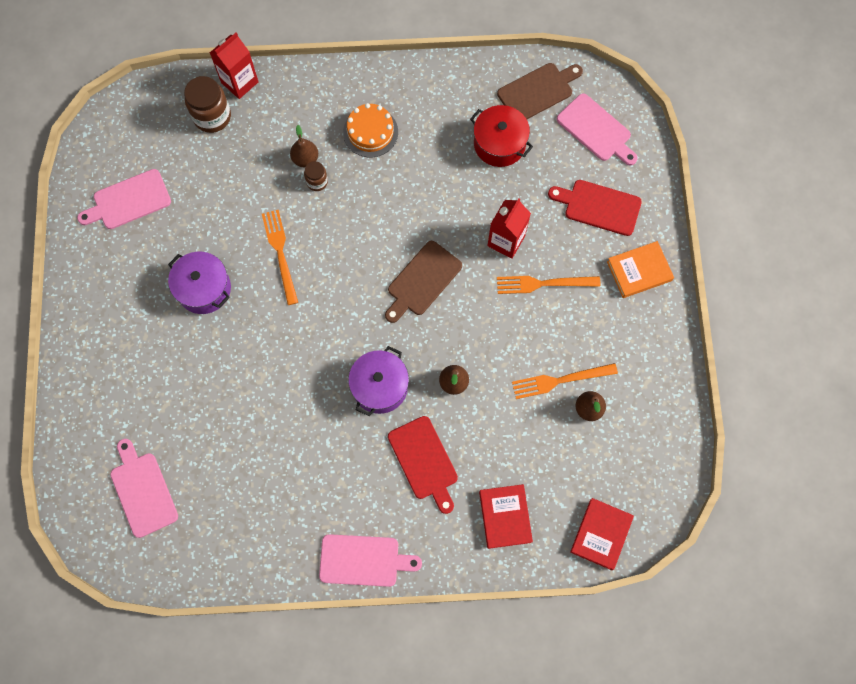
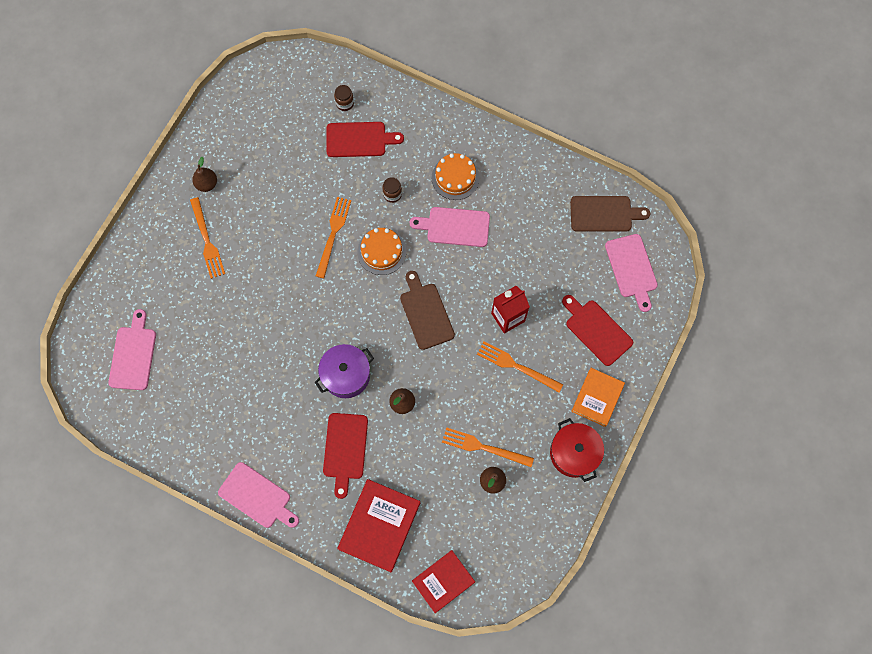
camera: 30 degrees right, 0 degrees up
(128, 201) = (247, 135): pink cutting board -> pink cutting board (454, 227)
(151, 331) = (207, 241): none -> orange fork
(204, 289) = (262, 230): purple pot -> none
(212, 116) = (345, 103): brown jar -> brown jar, size x0.55
(239, 82) = (380, 87): red carton -> none
(249, 145) = (359, 139): none -> red cutting board
(305, 159) = (394, 172): brown pear -> brown pear (207, 184)
(341, 244) = (381, 251): none -> orange cake
(422, 281) = (425, 313): brown cutting board -> brown cutting board turned 90 degrees clockwise
(499, 144) = (549, 239): red pot -> red pot (574, 453)
(505, 517) = (379, 526): red book -> red book, size x1.50
(639, 271) = (597, 398): orange book -> orange book turned 75 degrees counterclockwise

